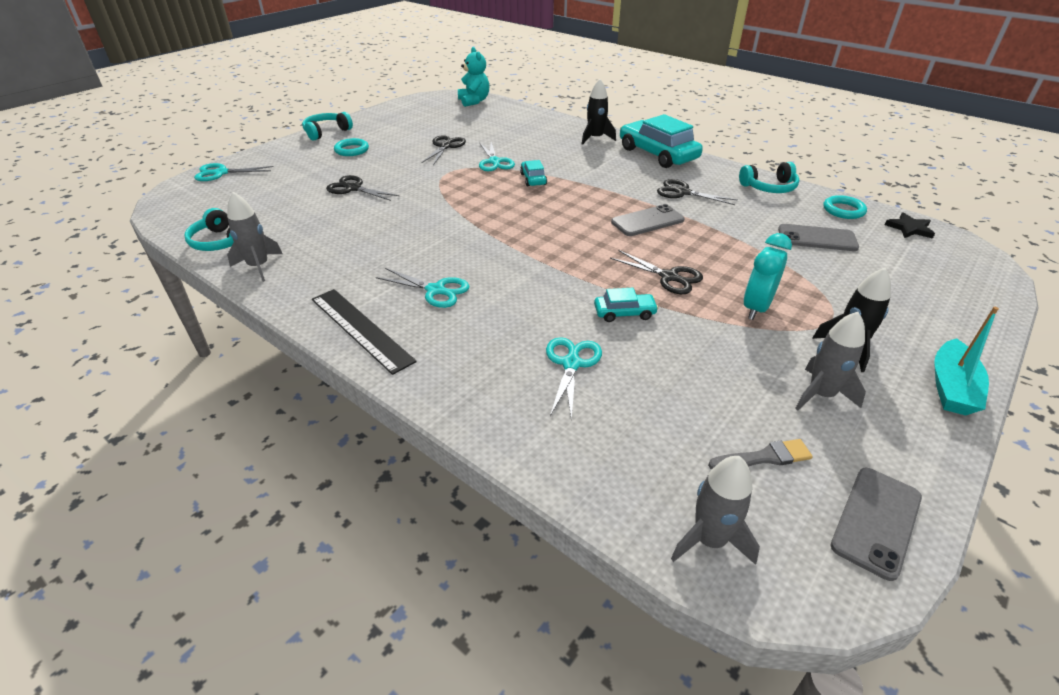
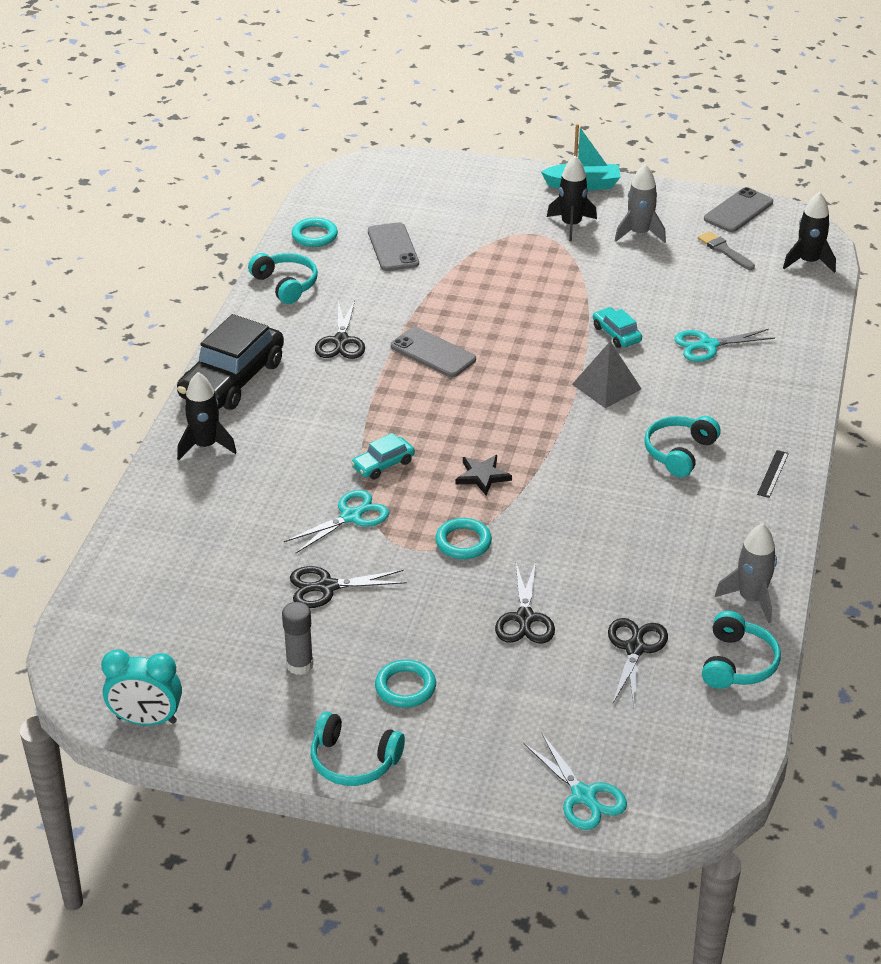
camera: 115 degrees left, 0 degrees up
(361, 329) = (772, 474): black ruler -> black ruler, size x0.46
(400, 132) = (299, 665): none -> grey glue stick
(435, 290) = (679, 452): turquoise scissors -> turquoise headphones
(436, 186) = (463, 542): none -> turquoise ring
(474, 101) = (98, 633): turquoise teddy bear -> none
(550, 283) = (606, 386): none -> grey pyramid
(657, 154) = (232, 379): turquoise car -> black car
(669, 277) = (537, 320): black scissors -> black scissors (635, 649)
(709, 540) = (808, 262): grey rocket -> black rocket
(756, 308) = (549, 269): turquoise clock -> turquoise clock (146, 720)
(876, 521) = (738, 211): grey phone -> grey phone turned 60 degrees counterclockwise
(909, 228) = (331, 199): black star -> black star (482, 476)

